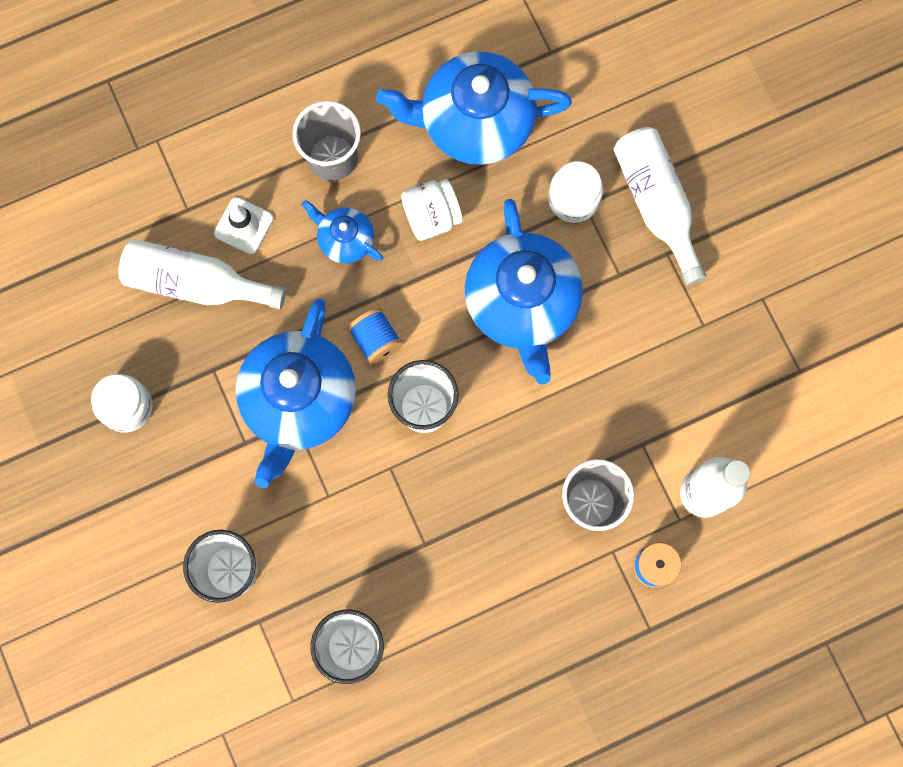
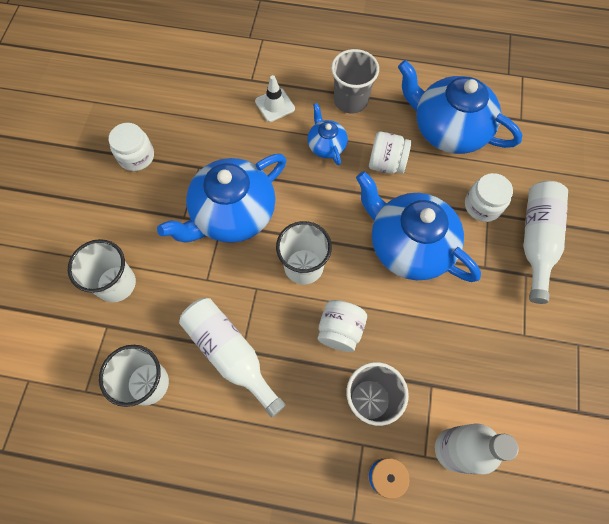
camera: 35 degrees right, 10 degrees down
(196, 283) = (226, 118): white bottle -> white bottle (230, 354)
(376, 340) = (303, 210): blue spool -> none
(512, 452) = (340, 331): none -> white jar
(522, 304) = (408, 245): blue teapot -> blue teapot turned 105 degrees clockwise

